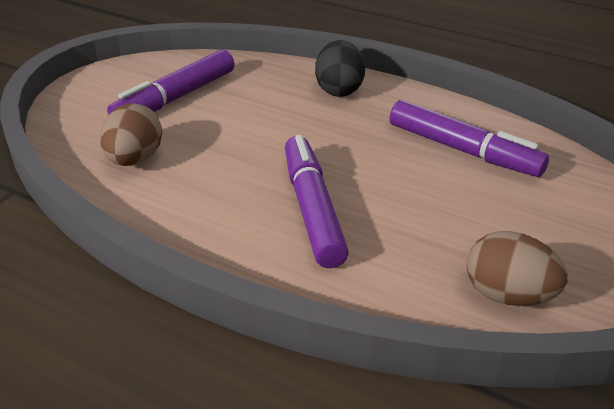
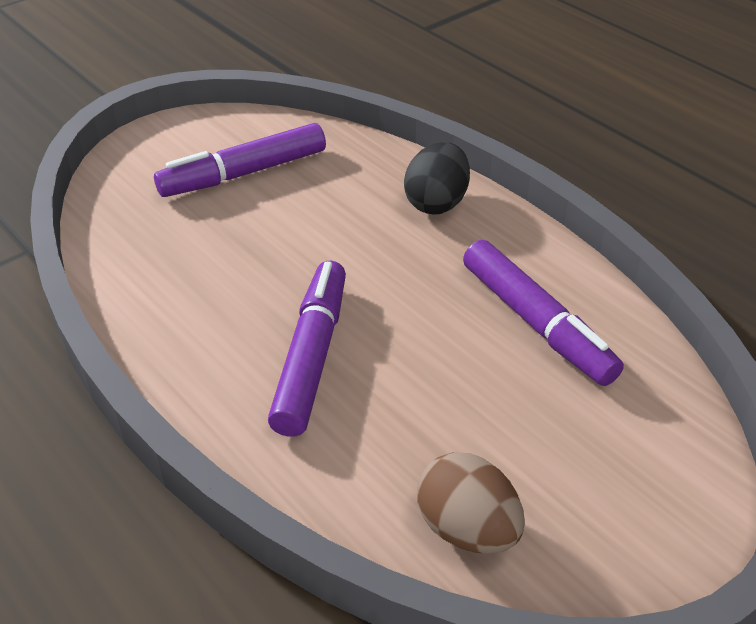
camera: 20 degrees right, 5 degrees up
(135, 159) = (159, 244): brown egg -> none

